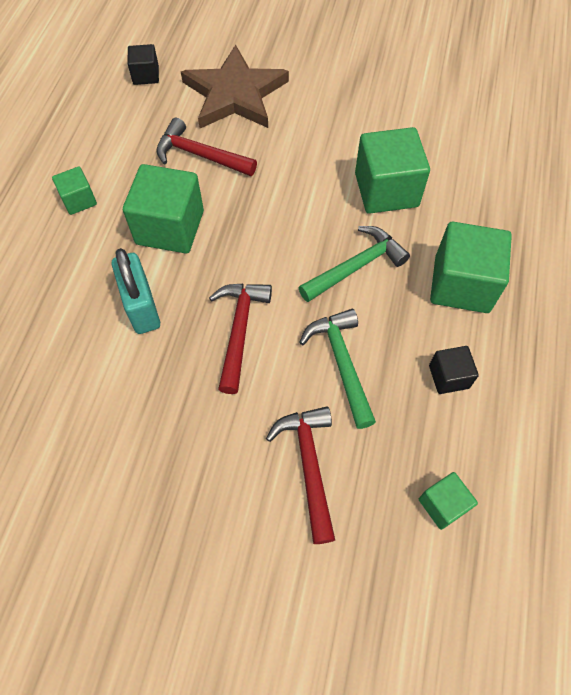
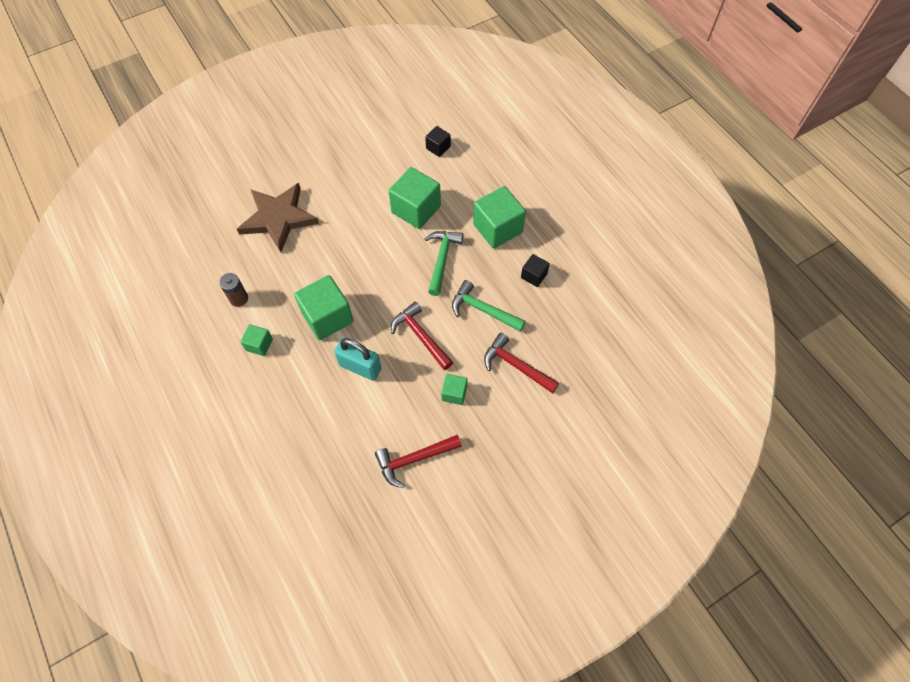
camera: 45 degrees left, 0 degrees up
(113, 141) = (239, 298): none -> brown battery
(146, 75) = (212, 246): black cube -> black cube (438, 147)
(200, 155) = (299, 267): red hammer -> red hammer (414, 459)
(442, 505) = (584, 331): green cube -> green cube (454, 393)

